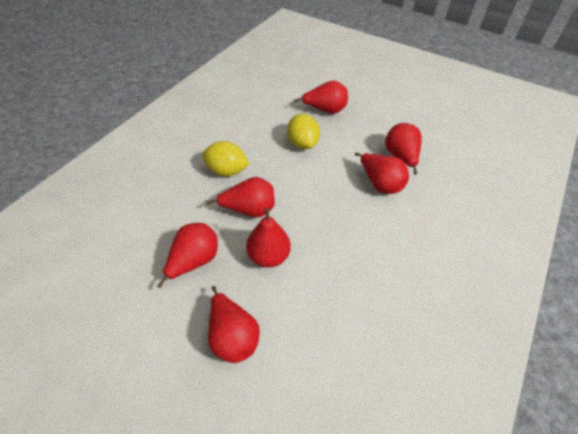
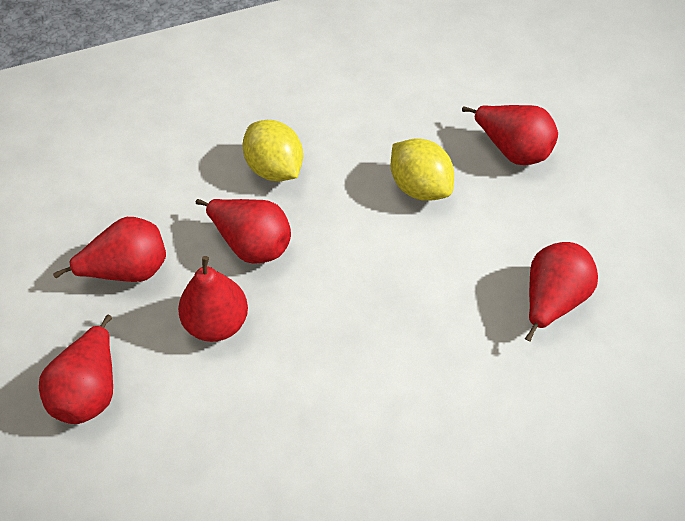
camera: 40 degrees right, 5 degrees up
(302, 143) = (419, 187): yellow lemon -> yellow lemon turned 60 degrees counterclockwise
(380, 184) = (471, 322): red pear -> none

